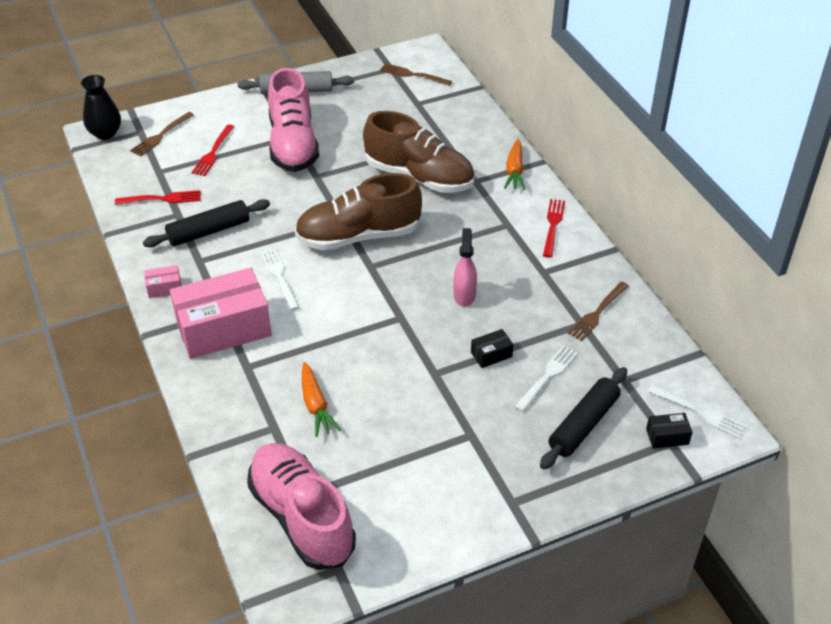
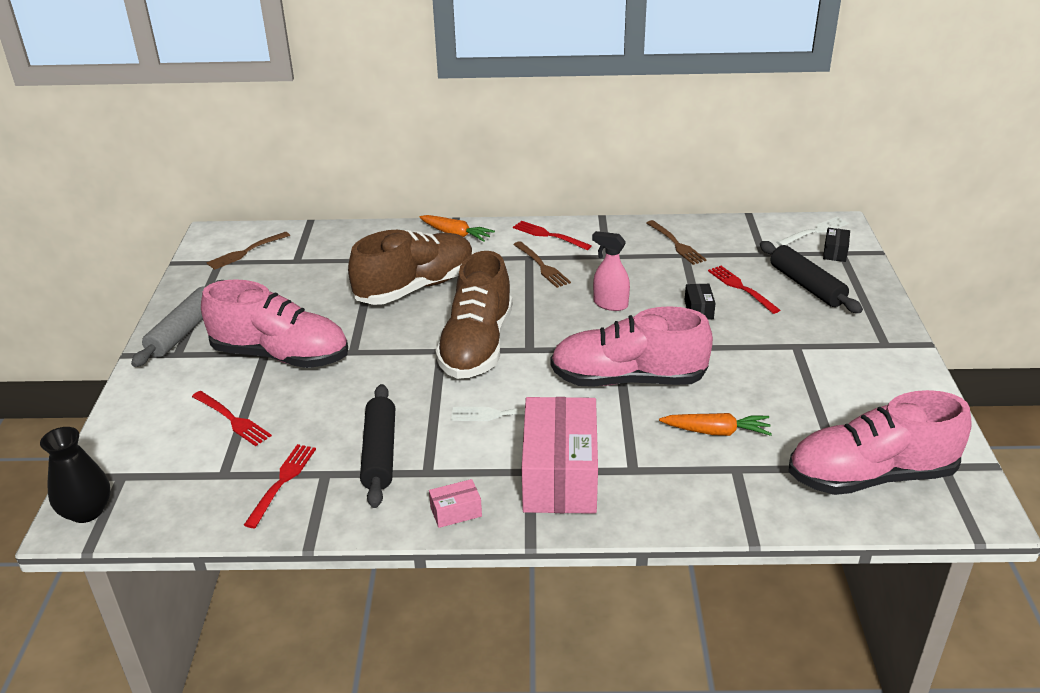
camera: 65 degrees left, 10 degrees down
(161, 135) = (150, 458): brown fork -> brown fork (542, 266)
(164, 288) = (456, 512): pink box -> pink box turned 60 degrees clockwise
(359, 334) = (628, 379): none -> pink shoe
(547, 376) = (741, 288): white fork -> red fork

